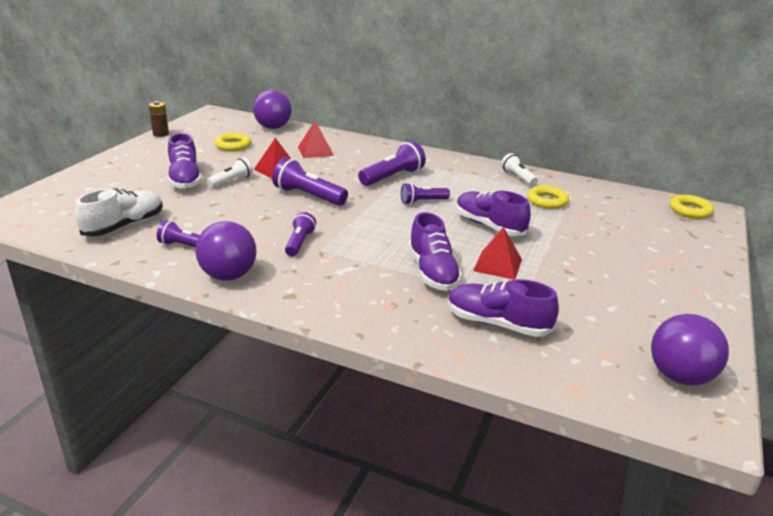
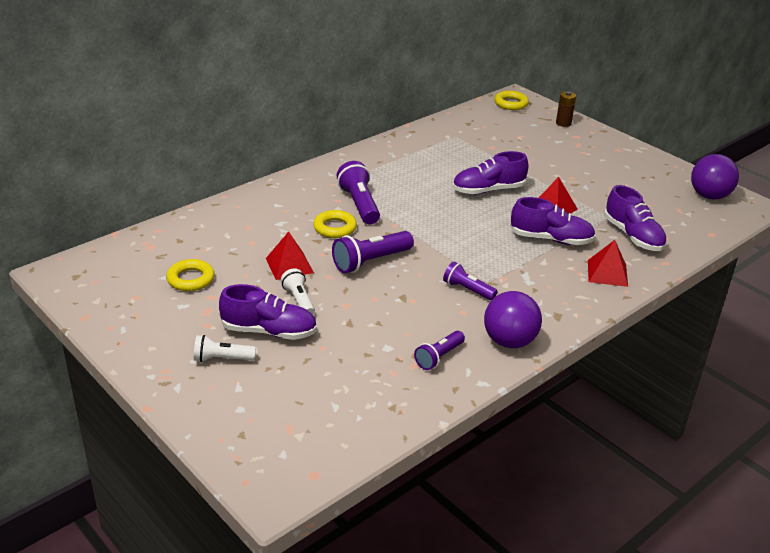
camera: 65 degrees left, 5 degrees up
(124, 226) = (368, 392): white shoe -> none
(161, 134) = (97, 327): brown battery -> brown battery (563, 123)
(273, 127) = (155, 239): purple ball -> none
(315, 151) = (256, 229): red pyramid -> red pyramid (607, 273)
(422, 201) = (423, 205): purple flashlight -> none
(497, 324) = (633, 236): purple shoe -> purple shoe turned 75 degrees counterclockwise
(518, 177) = (405, 146): white flashlight -> white flashlight (222, 359)
(547, 201) = (459, 150): yellow ring -> yellow ring (335, 228)

